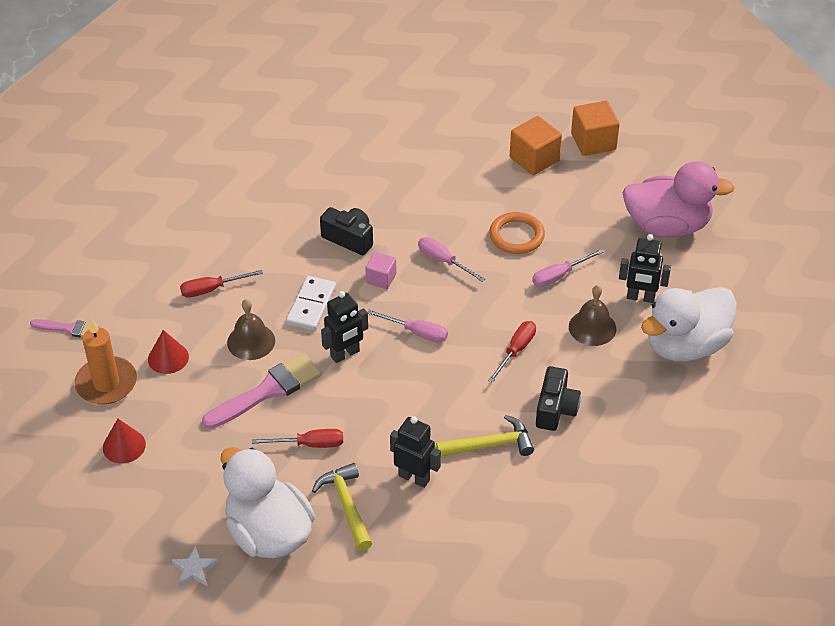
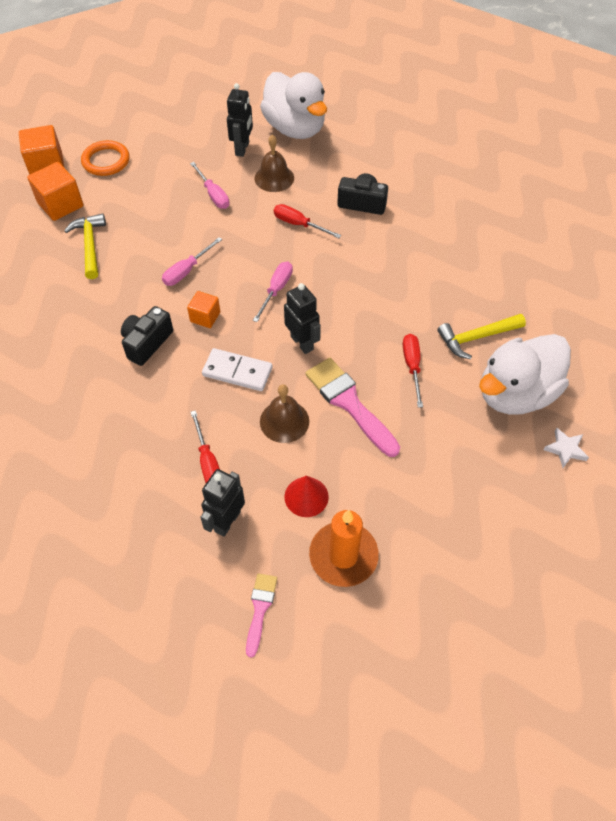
camera: 90 degrees left, 10 degrees up
(124, 446) = (428, 527): red cone -> none
(381, 278) = (205, 317): pink cube -> orange cube
(414, 477) = (441, 292): black robot -> black robot (227, 521)
(490, 444) = (402, 243): yellow hammer -> yellow hammer (90, 245)
(516, 236) = (160, 220): orange ring -> orange ring (106, 161)
(667, 226) = (162, 129): pink duck -> none

